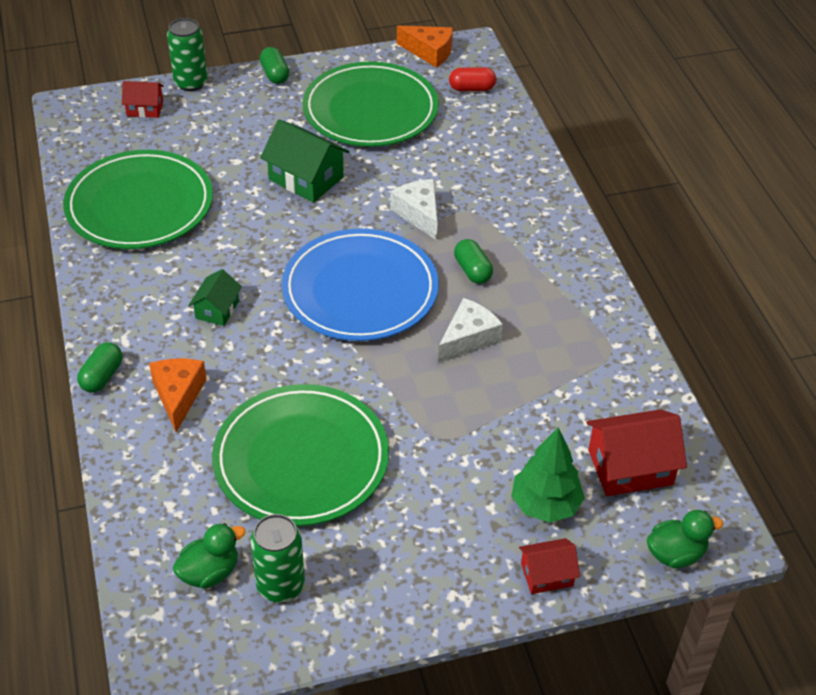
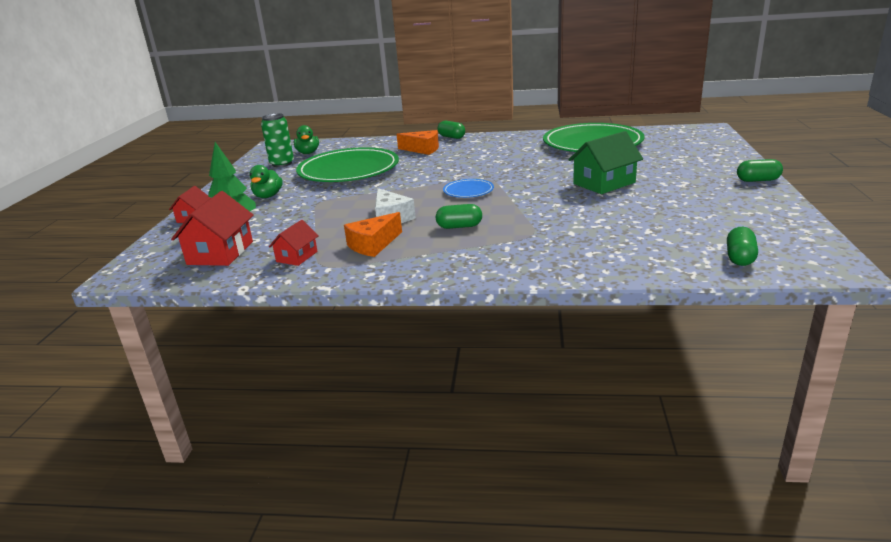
camera: 115 degrees right, 20 degrees down
(145, 108) = (705, 145): red house -> red house (297, 256)
(191, 83) = (741, 156): green can -> none
(217, 309) = (481, 157): green house -> none
(360, 290) = (468, 191): blue plate -> blue plate, size x0.44
(370, 110) = (699, 210): green plate -> none
(419, 214) = (540, 215): white cheese -> none
(429, 52) = (816, 244): orange cheese -> orange cheese (373, 245)
(472, 88) = (740, 258): red capsule -> green capsule
(675, 554) = (143, 255): green duck -> green duck (268, 196)

